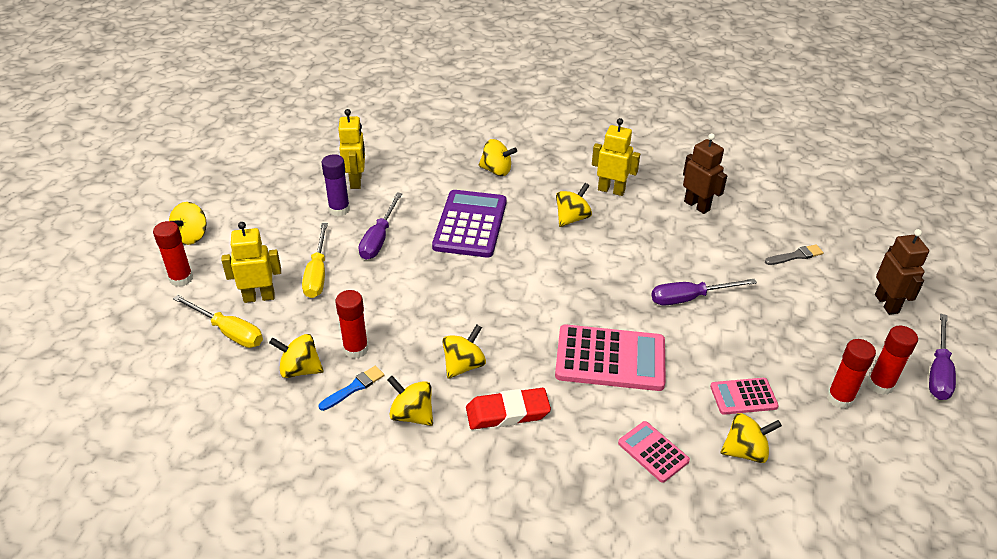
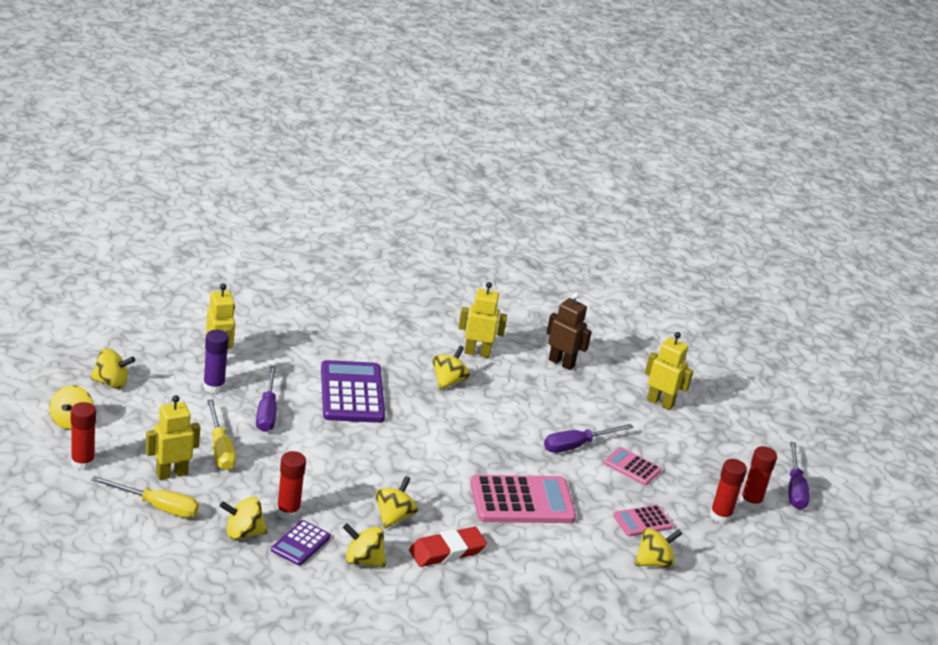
camera: 20 degrees left, 10 degrees down
(354, 388) = (301, 543): blue brush -> purple calculator
(496, 170) = (358, 339): yellow spinning top -> yellow spinning top (111, 383)
(653, 452) = (579, 569): pink calculator -> pink calculator (632, 467)
(795, 256) = (660, 403): grey brush -> yellow robot
(887, 304) = (745, 438): brown robot -> none

